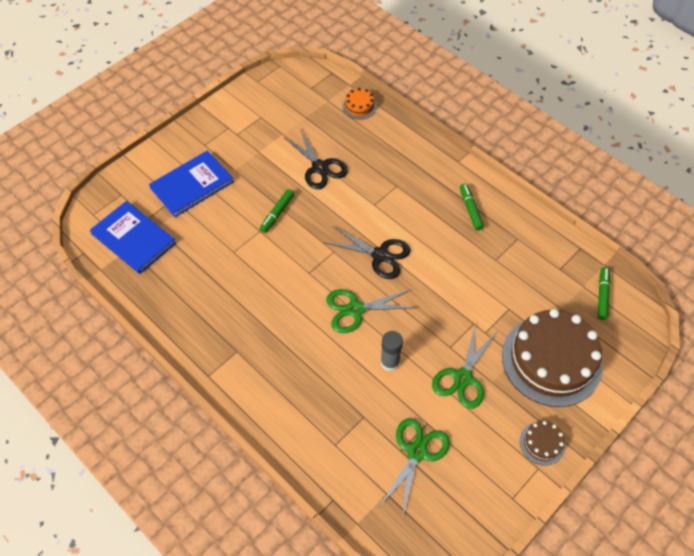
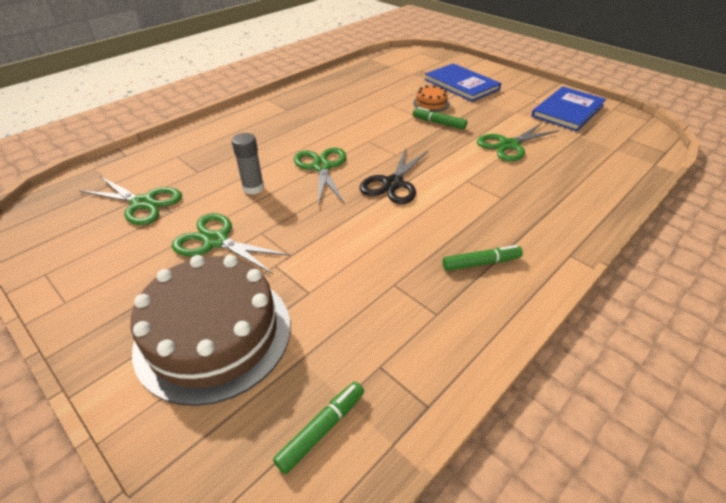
camera: 90 degrees right, 15 degrees down
(133, 238) = (399, 67): blue book -> blue book (567, 111)
(320, 167) = (509, 145): black scissors -> green scissors
(359, 106) = (622, 171): orange cake -> orange cake (431, 103)
(542, 443) = (95, 309): brown cake -> none
(602, 295) = (322, 429): green marker -> green marker turned 60 degrees counterclockwise

